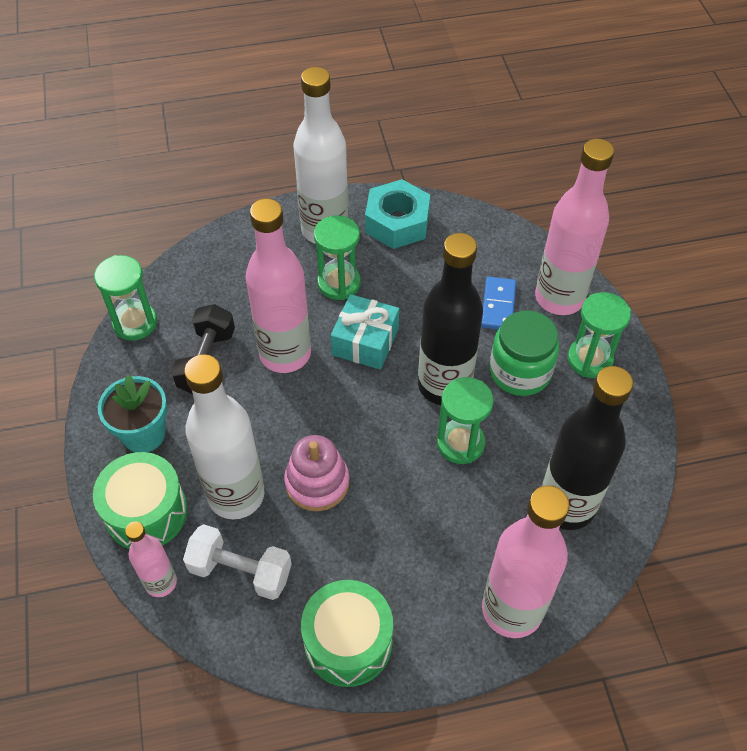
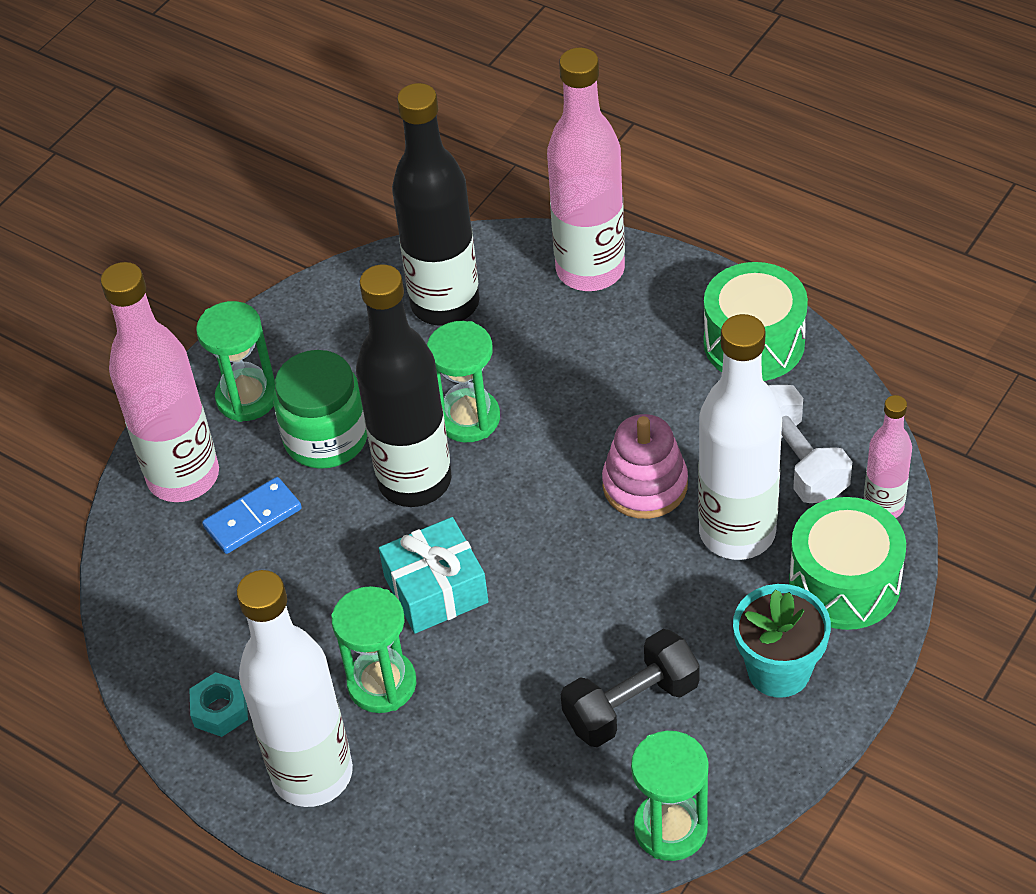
camera: 130 degrees left, 5 degrees down
(285, 354) = (536, 644): pink bottle -> none
(397, 222) = (220, 710): turquoise nut -> turquoise nut, size x0.52

